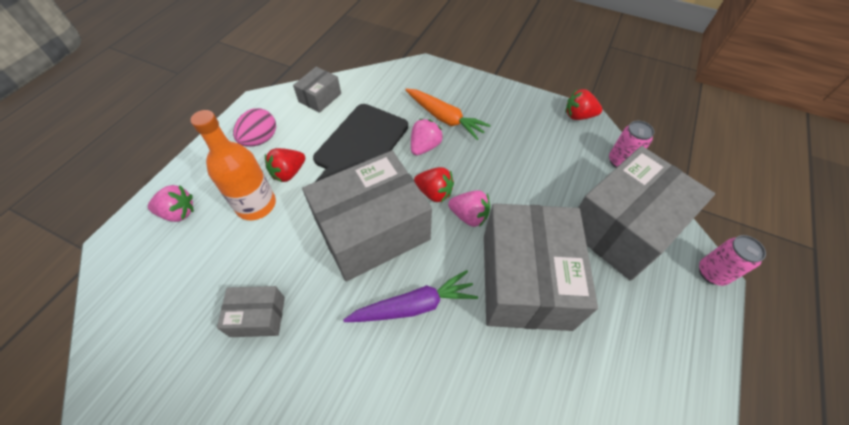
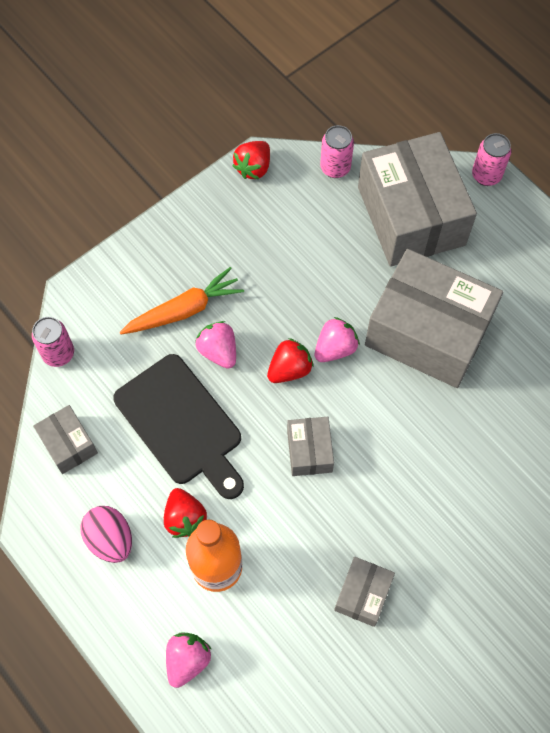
camera: 65 degrees left, 10 degrees up
(372, 230) = (309, 451): grey box -> grey box, size x0.46
(379, 73) = (58, 354): none -> pink can
(414, 306) = (412, 443): purple carrot -> none

